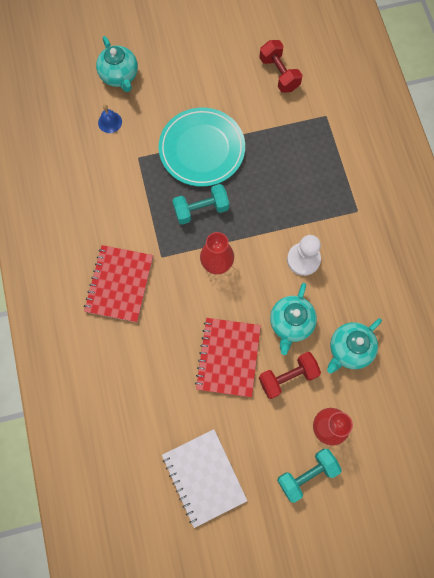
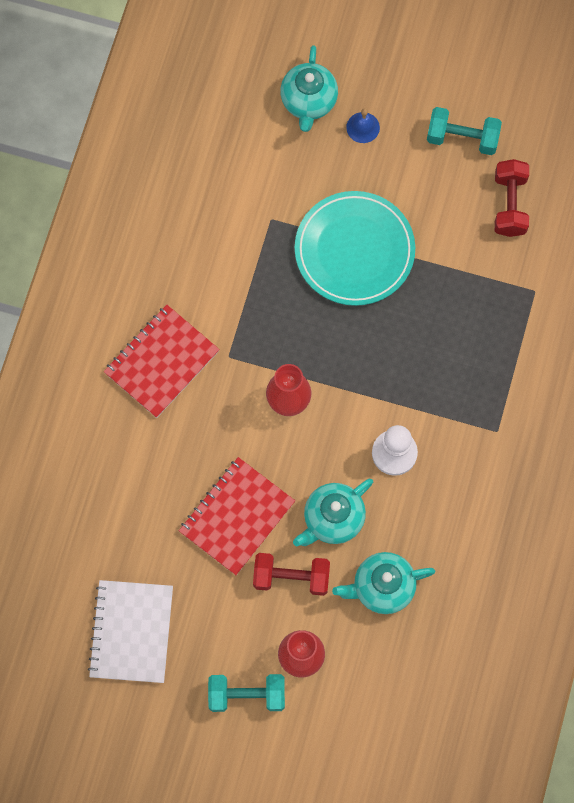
camera: 30 degrees right, 0 degrees up
(110, 122) = (263, 155): blue bell -> blue bell (363, 127)
(201, 209) = (309, 325): turquoise dumbbell -> turquoise dumbbell (462, 138)

